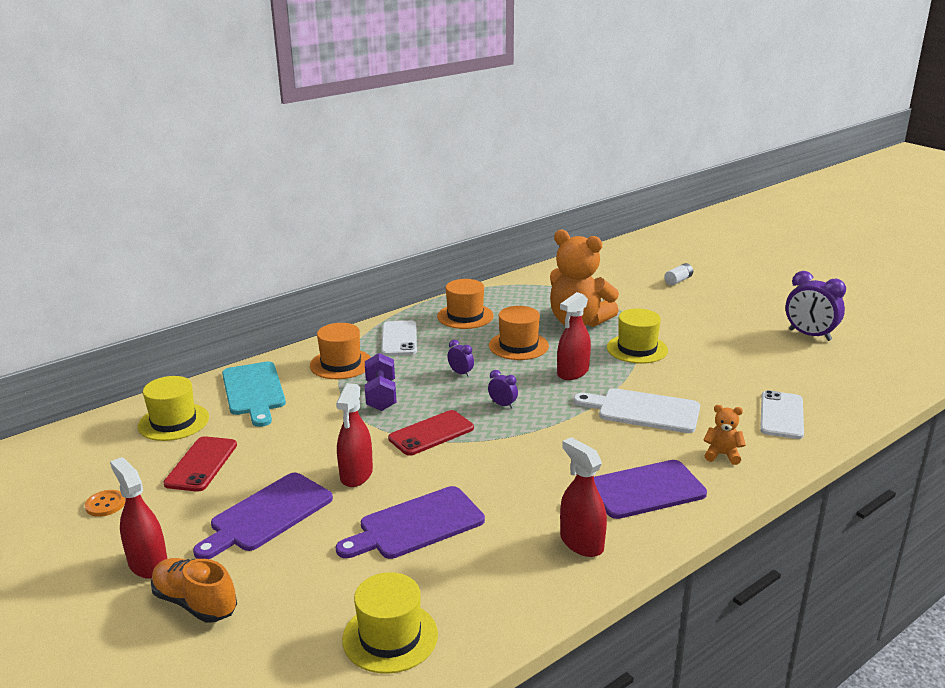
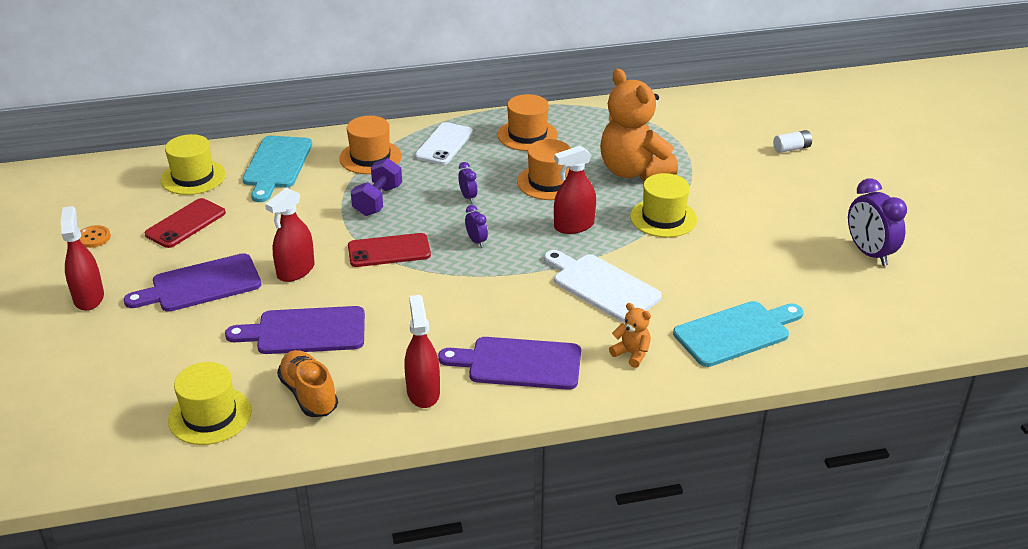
camera: 25 degrees right, 10 degrees up
(195, 603) = (98, 340): orange shoe -> orange shoe (309, 395)
(781, 415) = (736, 332): white phone -> turquoise cutting board

